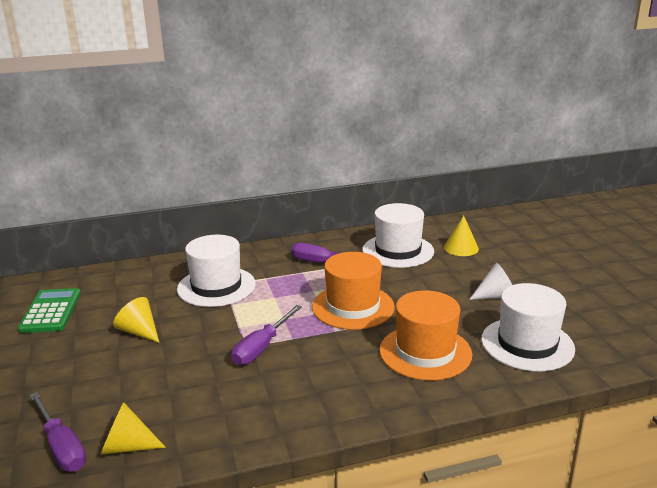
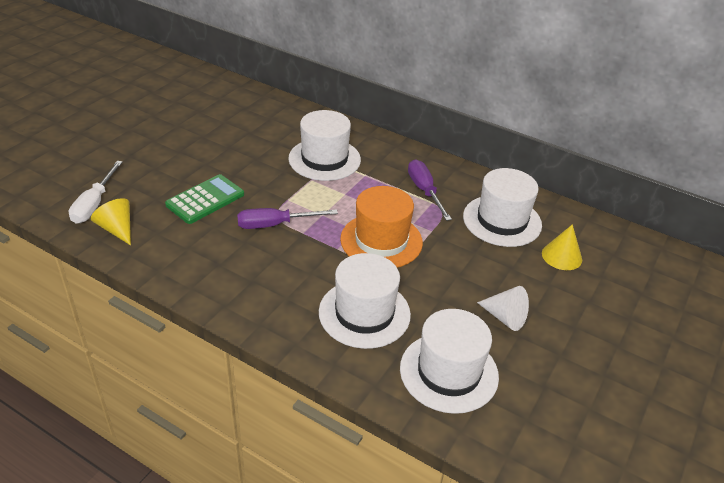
camera: 45 degrees right, 15 degrees up
(51, 311) = (213, 112): green calculator -> green calculator (205, 200)
(61, 447) = (94, 204): purple screwdriver -> white screwdriver
(139, 332) = (232, 160): yellow cone -> none
(425, 352) = (364, 313): orange hat -> white hat

